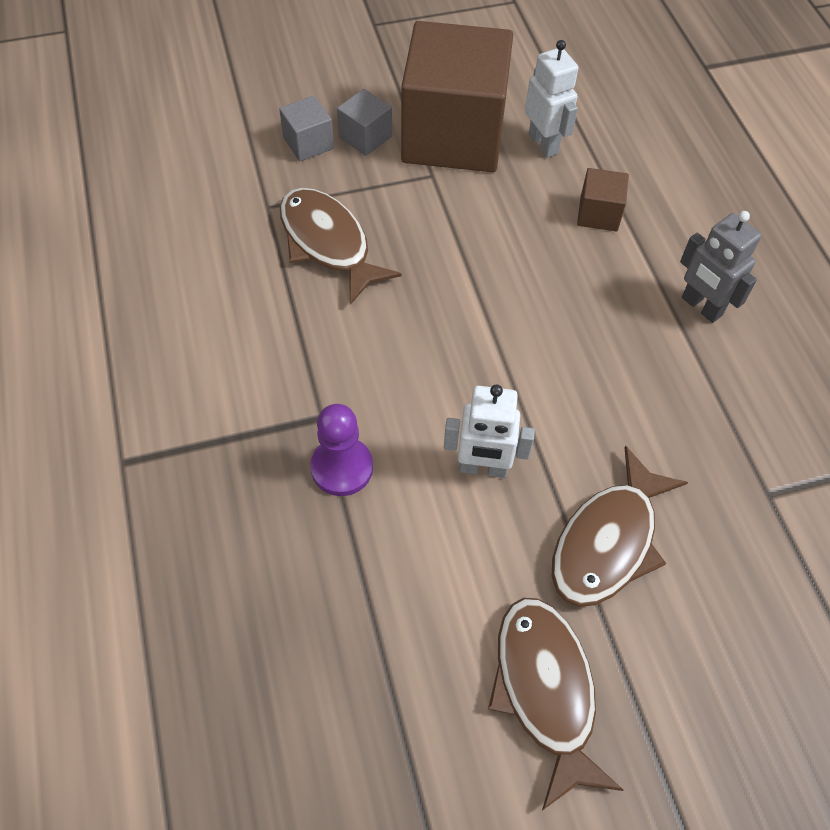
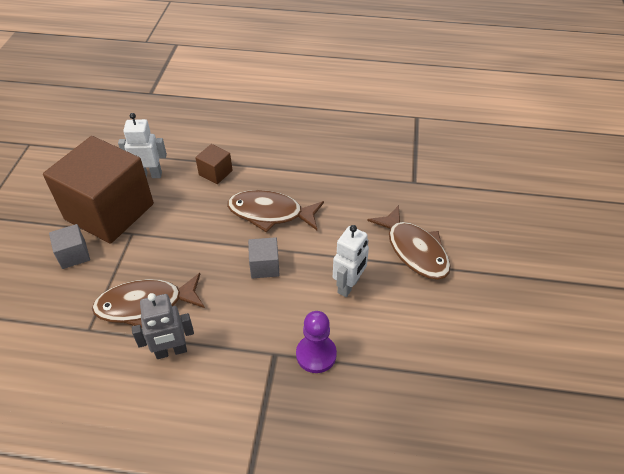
camera: 65 degrees left, 10 degrees down
(308, 143) = (52, 287): grey cube -> grey cube (264, 266)
(545, 690) = (485, 308): brown fish -> brown fish (270, 213)
(701, 307) = (299, 160): grey robot -> grey robot (171, 351)

